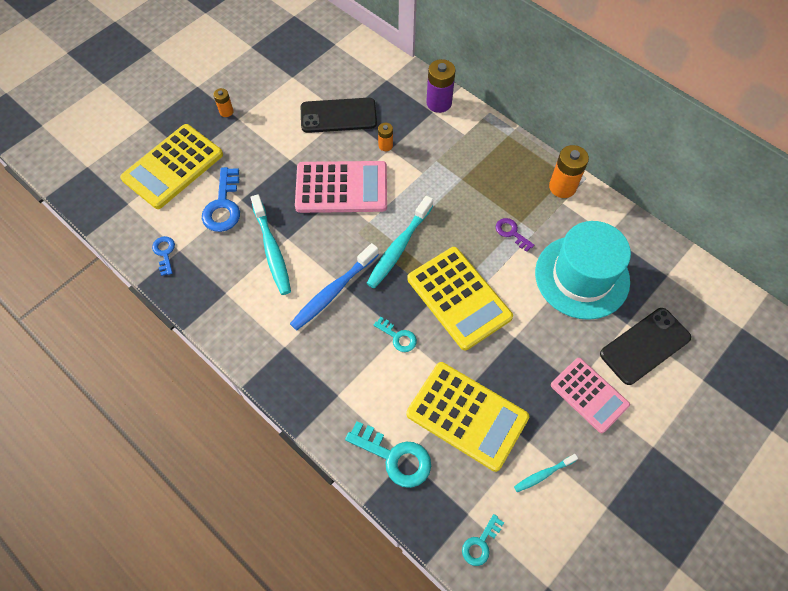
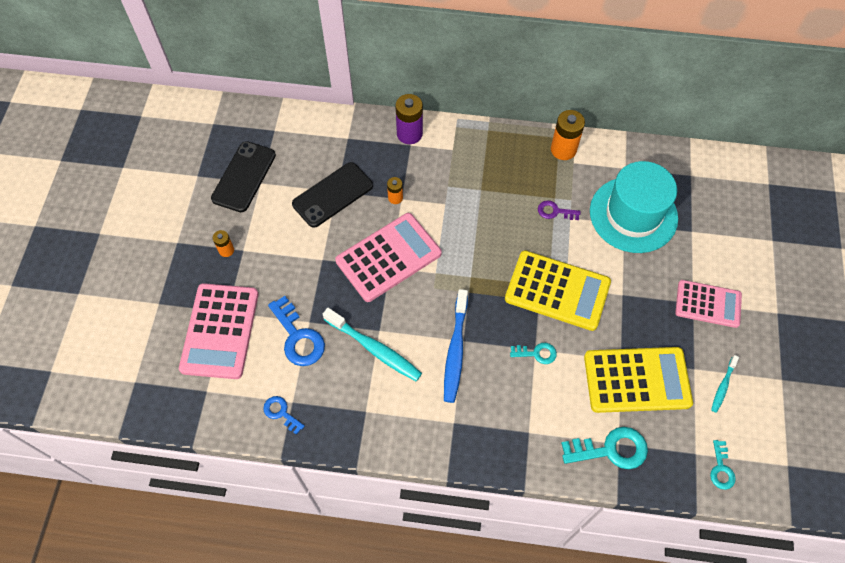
camera: 35 degrees left, 0 degrees up
(173, 167) = (220, 331): yellow calculator -> pink calculator
(399, 247) = (477, 279): turquoise toothbrush -> none
(645, 346) = (716, 240): black phone -> black phone (244, 177)

